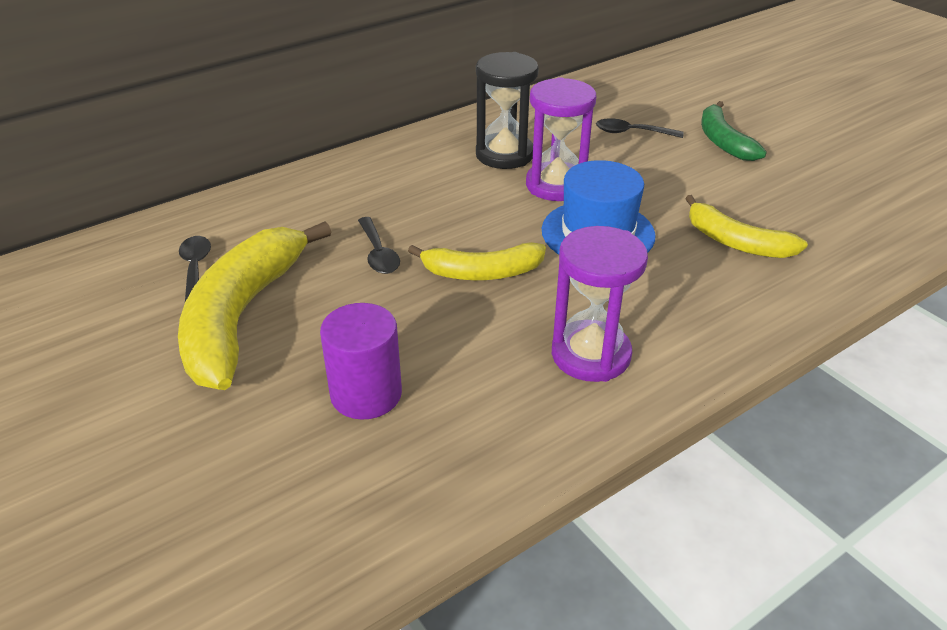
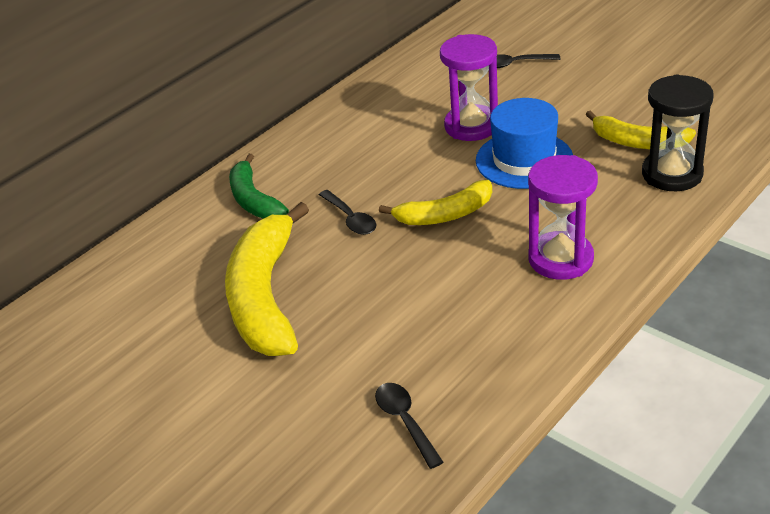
camera: 10 degrees left, 0 degrees up
(195, 269) = (201, 268): black spoon -> black spoon (405, 421)
(366, 394) = (401, 331): purple cylinder -> none
(504, 155) = (414, 108): black hourglass -> black hourglass (672, 174)
(723, 141) = (595, 55): green banana -> green banana (254, 200)

